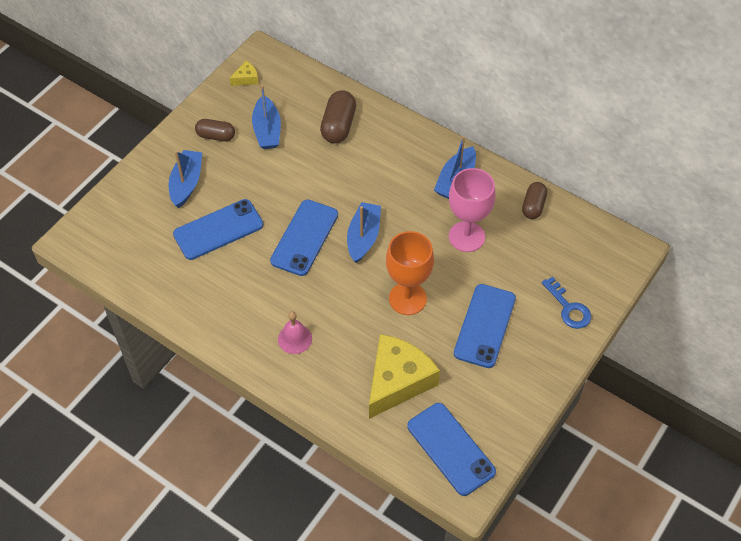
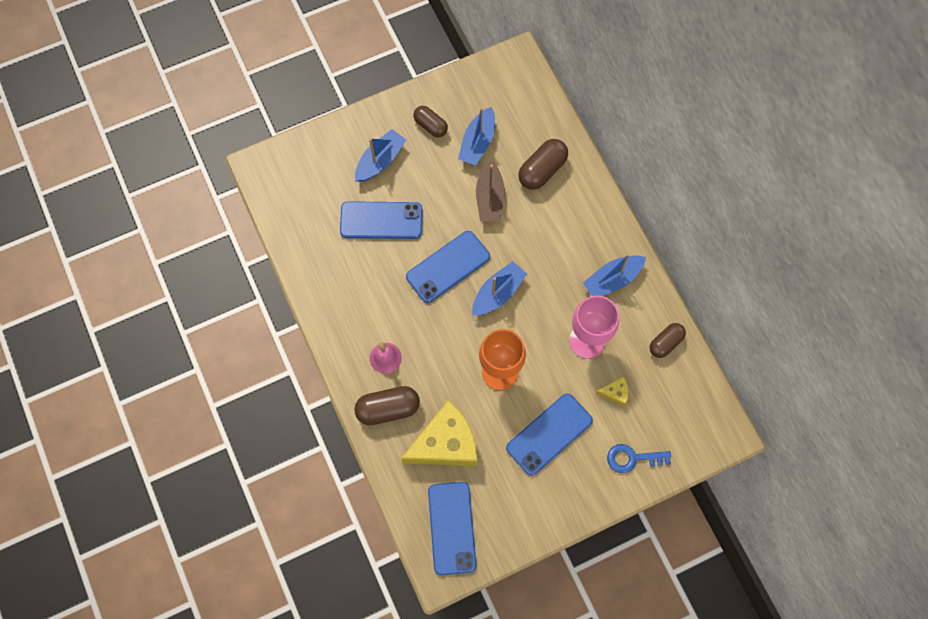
camera: 30 degrees right, 15 degrees up
(246, 78) = (490, 79): yellow cheese -> yellow cheese (615, 393)
(306, 167) = (489, 198): none -> brown boat
(325, 380) = (388, 409): none -> brown capsule
(569, 308) = (632, 458): blue key -> blue key turned 90 degrees clockwise

